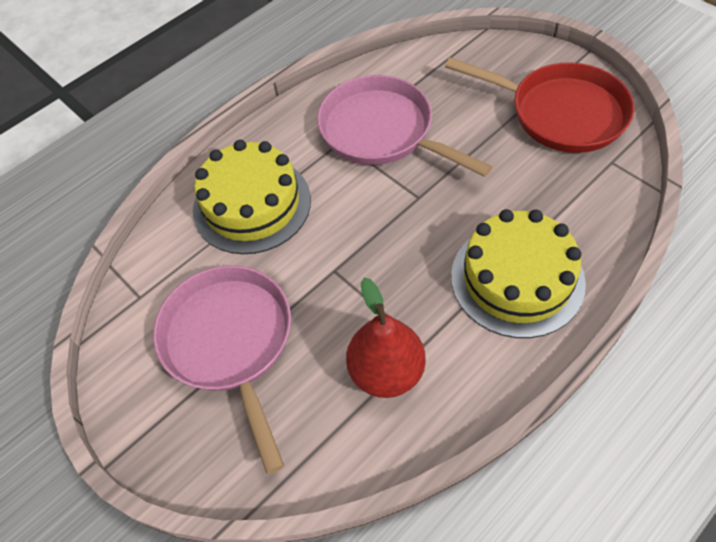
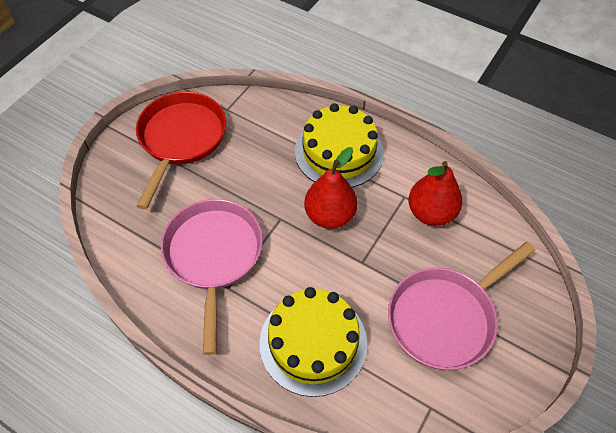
camera: 110 degrees left, 0 degrees up
(382, 132) = (213, 256): pink pan -> pink pan turned 150 degrees clockwise
(410, 248) = (330, 216): none -> red pear

